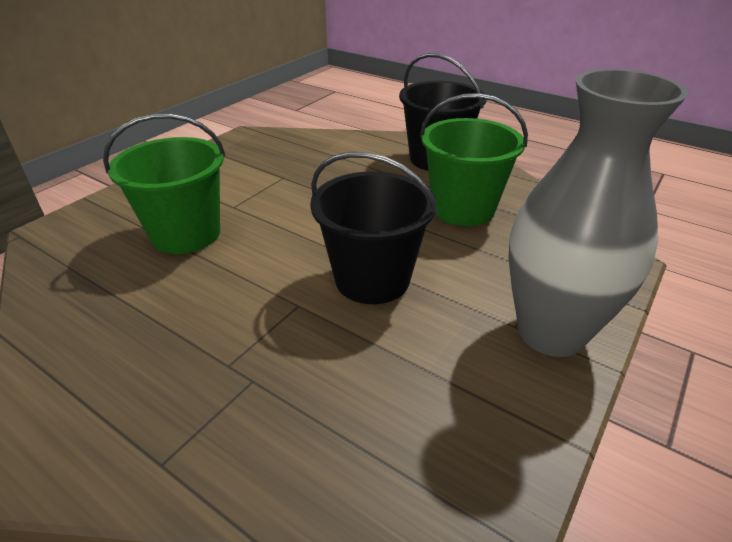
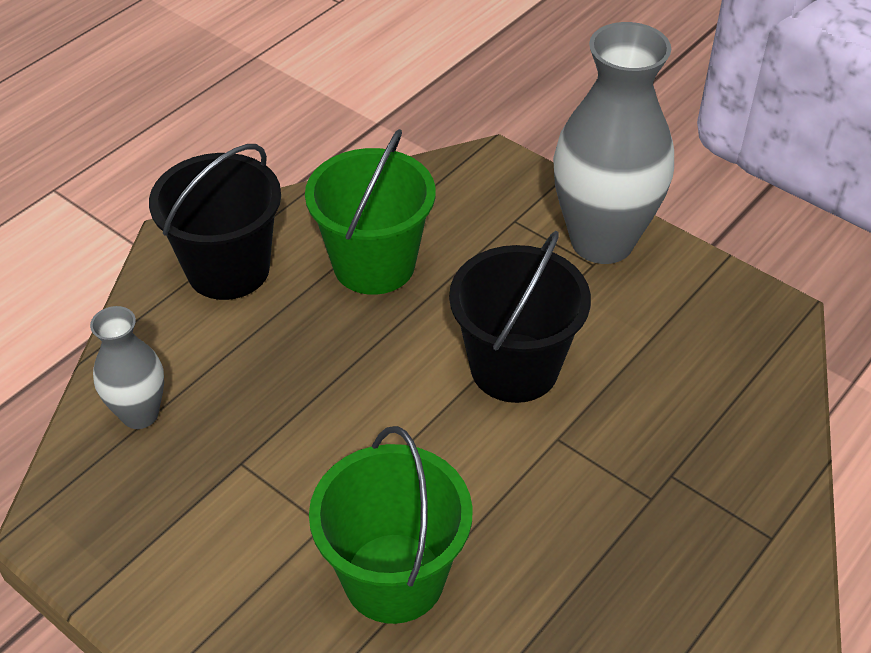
camera: 85 degrees left, 10 degrees up
(318, 147) = (140, 414): none -> grey vase

